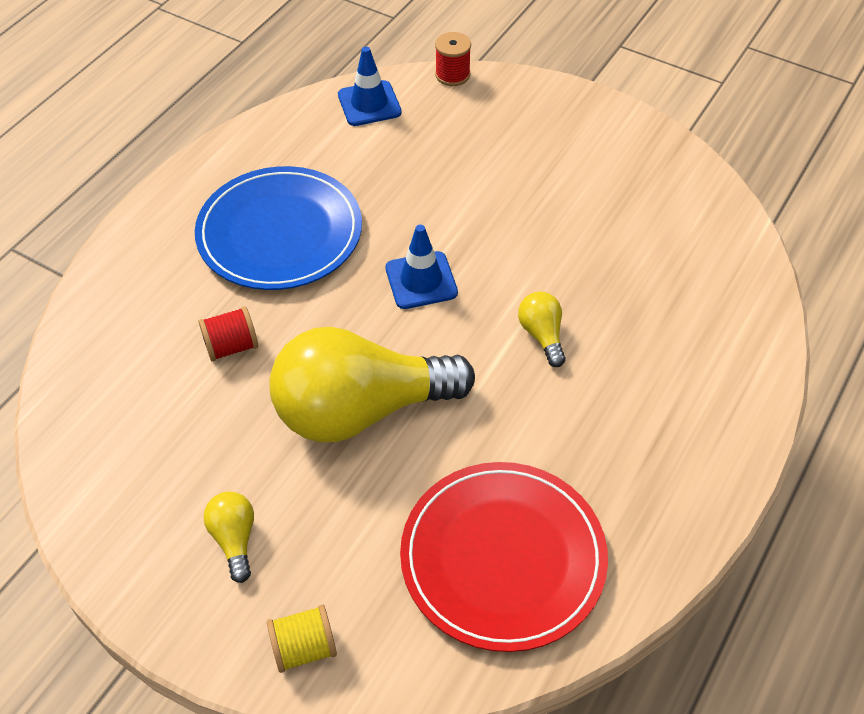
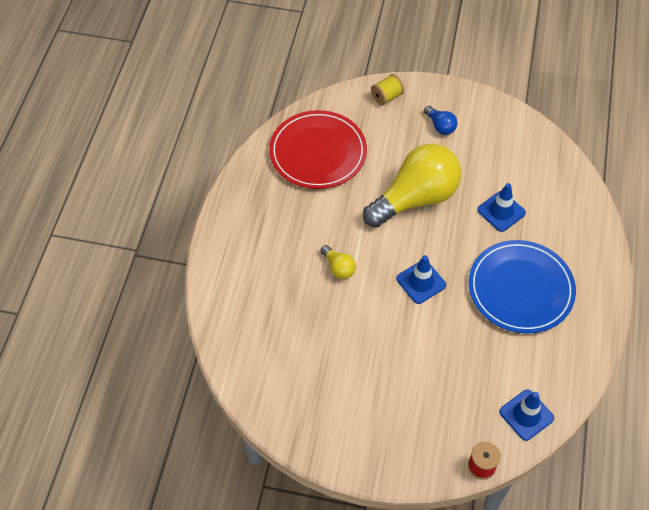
camera: 160 degrees right, 5 degrees up
(231, 346) = (501, 211): red spool -> blue traffic cone
(234, 539) = (440, 126): yellow light bulb -> blue light bulb

